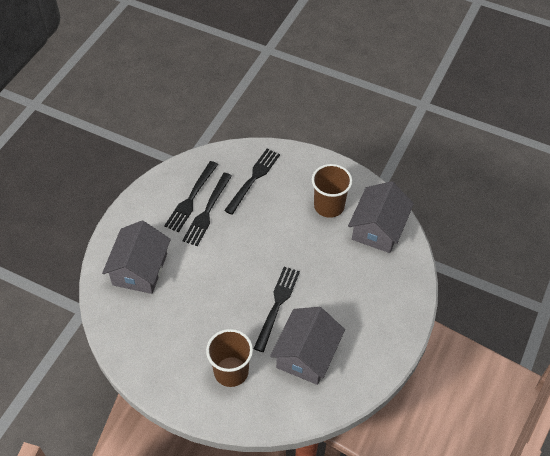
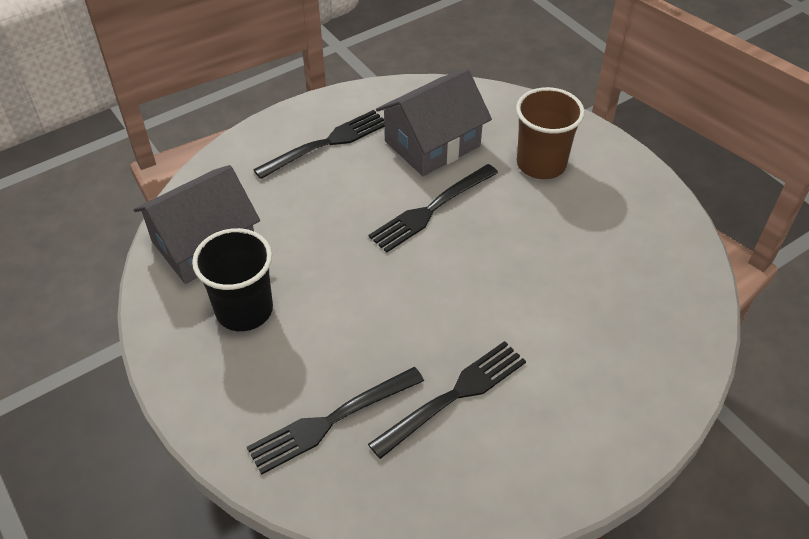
camera: 150 degrees left, 5 degrees down
(140, 269) = (619, 346): grey house -> none
(191, 199) = (471, 435): black fork -> black fork (327, 143)
(329, 206) = (244, 310): brown cup -> black cup

